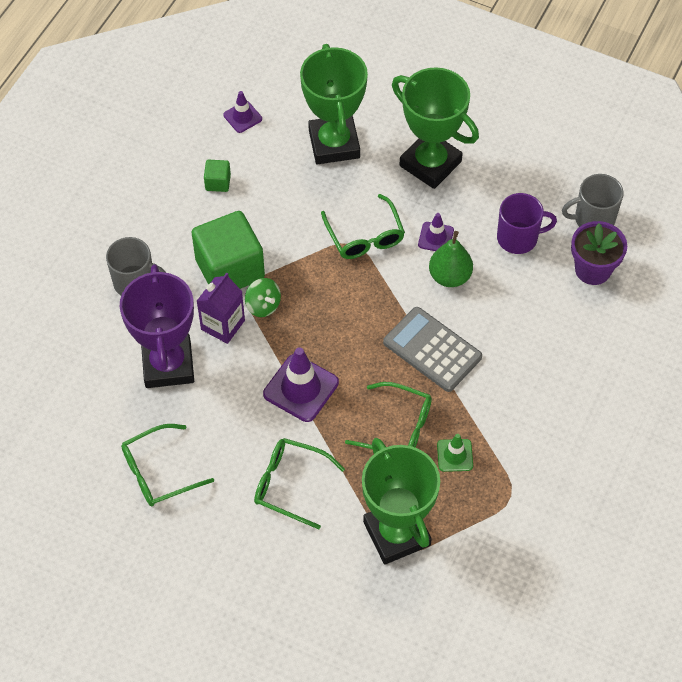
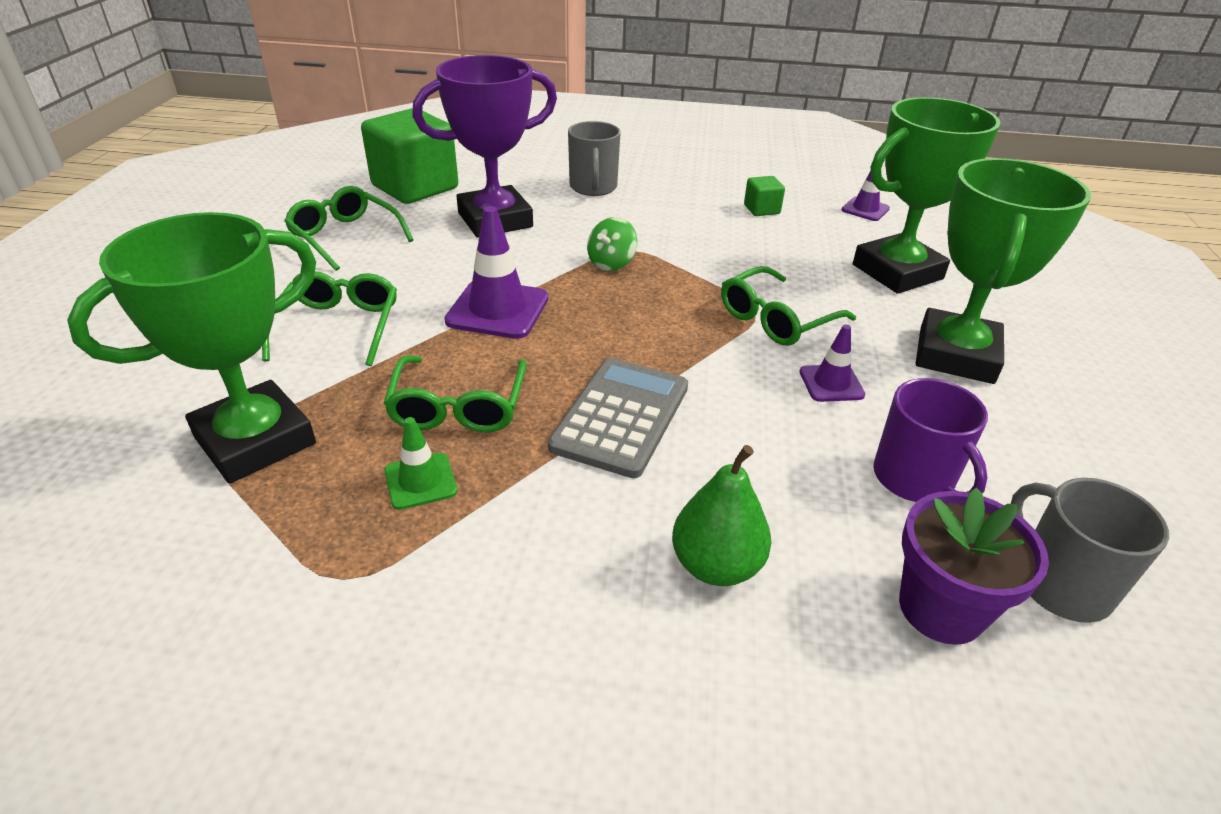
camera: 70 degrees right, 20 degrees down
(223, 325) = (567, 242): purple carton -> none
(230, 269) = (649, 234): green cube -> green cube (415, 187)
(450, 276) = (771, 411): green pear -> green pear (716, 565)

